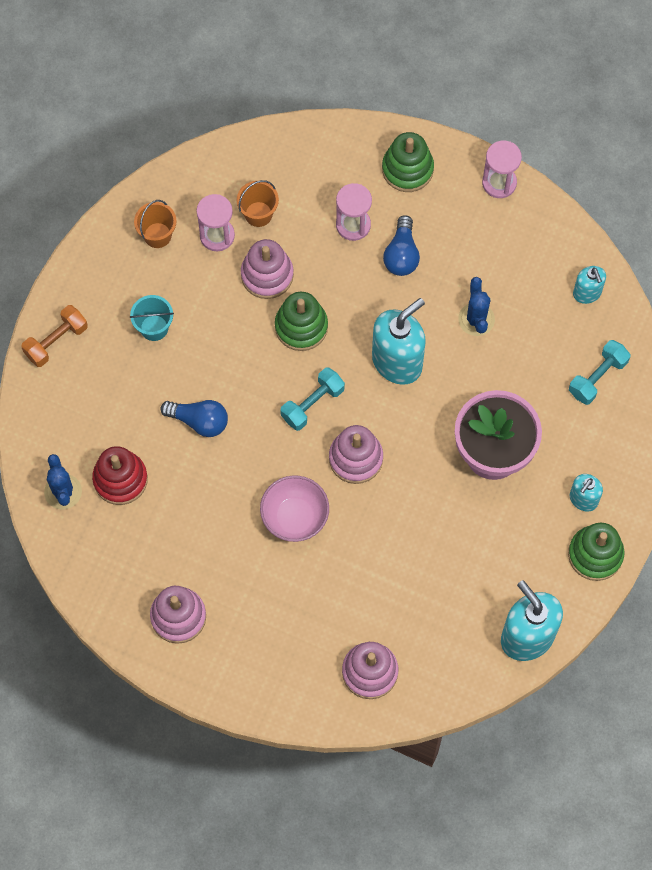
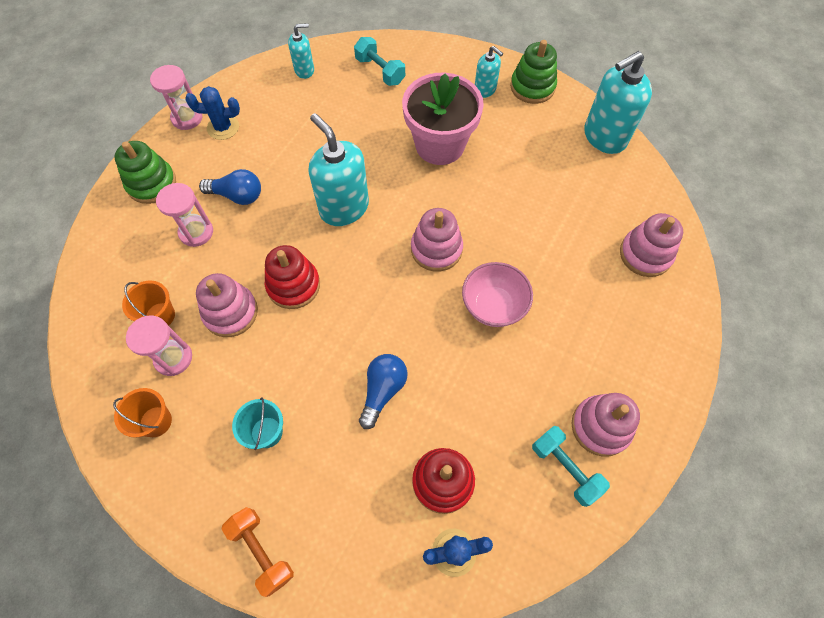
camera: 85 degrees left, 5 degrees down
(301, 326) = (293, 285): green stacking toy -> red stacking toy
(312, 404) = (377, 281): turquoise dumbbell -> turquoise dumbbell (565, 468)
(476, 319) = (313, 145): blue cactus -> blue cactus (223, 127)

